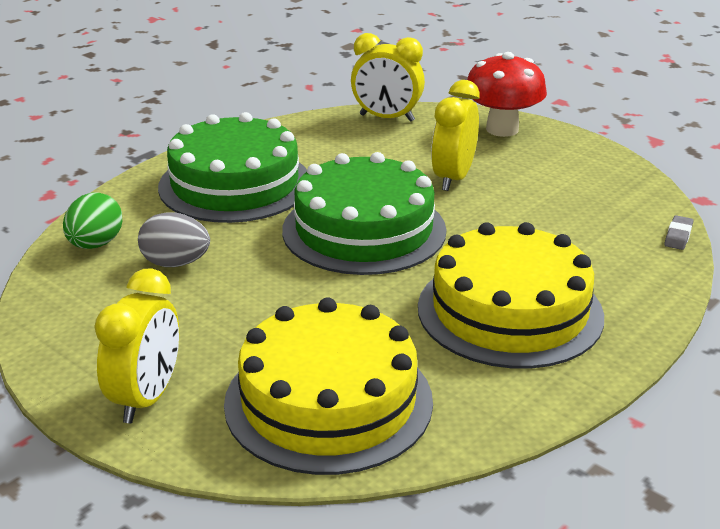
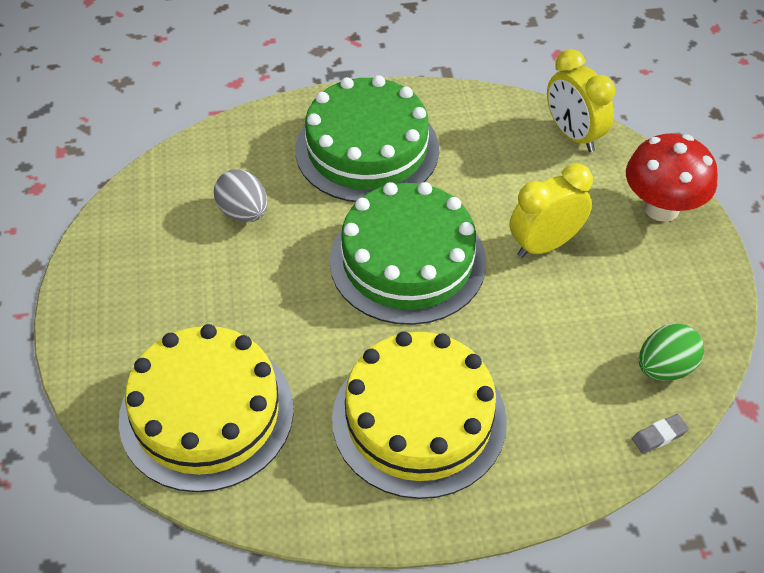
camera: 40 degrees right, 20 degrees up
(95, 244) = (212, 159): green egg -> green egg (665, 368)
(147, 398) = (108, 331): yellow clock -> none

